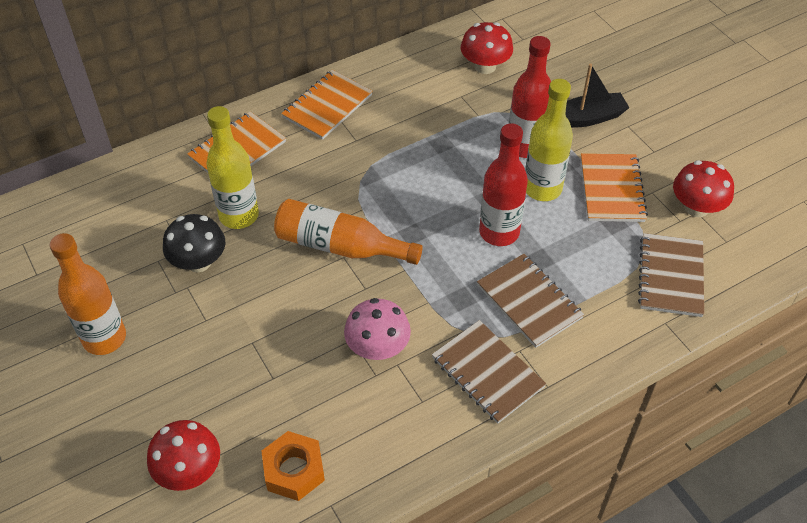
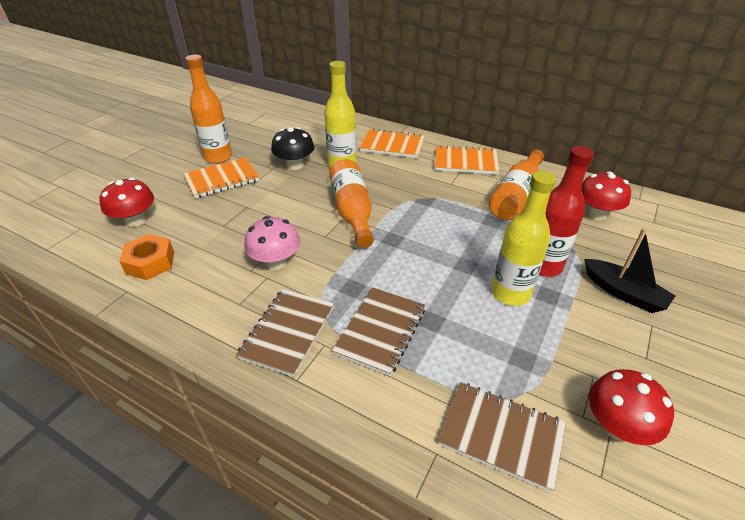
camera: 60 degrees right, 10 degrees down
(417, 104) = (516, 196): none -> orange bottle
(499, 232) = (437, 284): red bottle -> none
(611, 189) = (561, 342): orange notebook -> orange notebook (222, 179)
(671, 276) = (501, 435): brown notebook -> brown notebook turned 45 degrees clockwise

